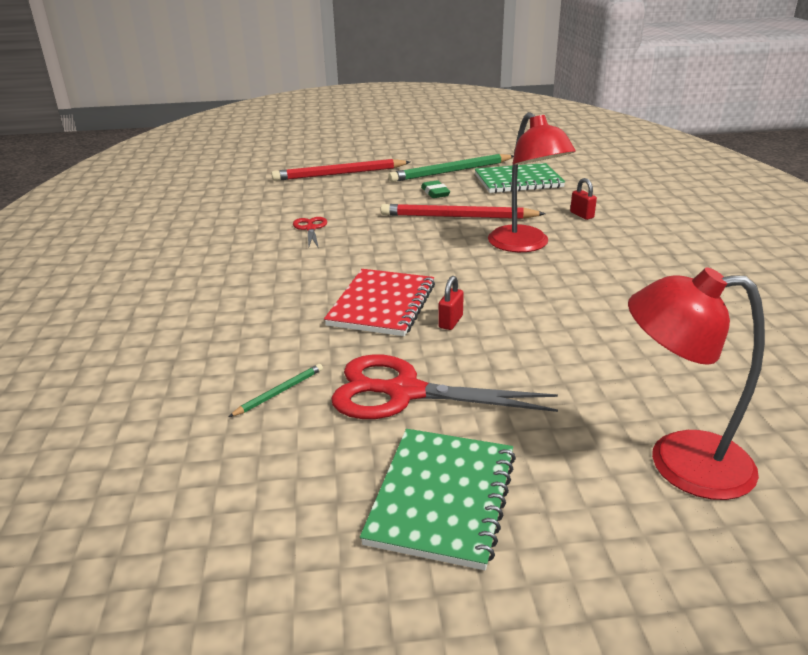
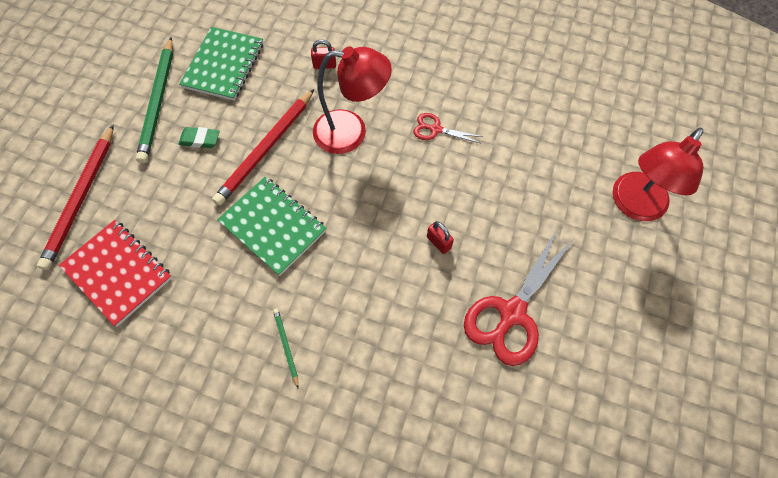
camera: 65 degrees left, 35 degrees up
(279, 392) = (475, 396): green pencil -> green pencil (286, 346)
(310, 228) = (206, 277): red scissors -> red scissors (435, 129)
(382, 305) = (389, 277): red notebook -> red notebook (118, 272)
(442, 498) = (620, 338): green notebook -> green notebook (273, 226)

